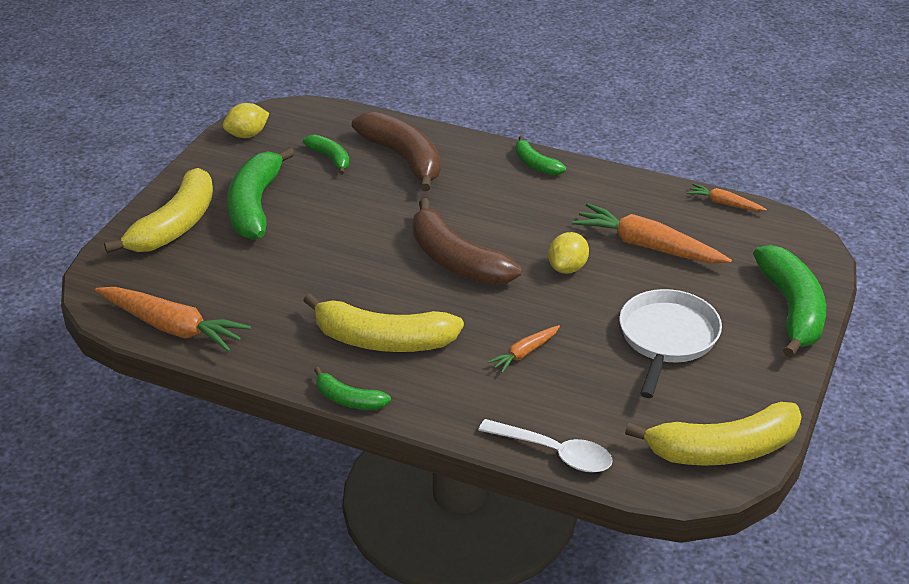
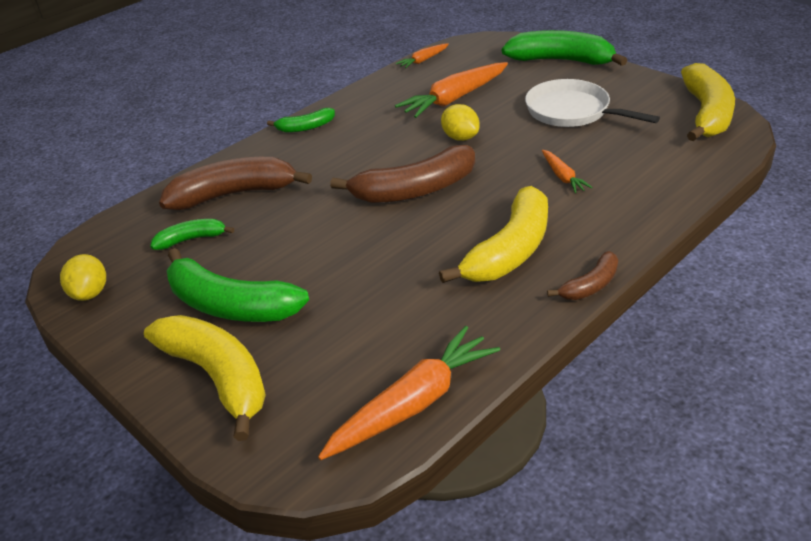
camera: 65 degrees left, 0 degrees up
(348, 399) = (590, 285): green banana -> brown banana
(555, 453) = (694, 184): white spoon -> none

